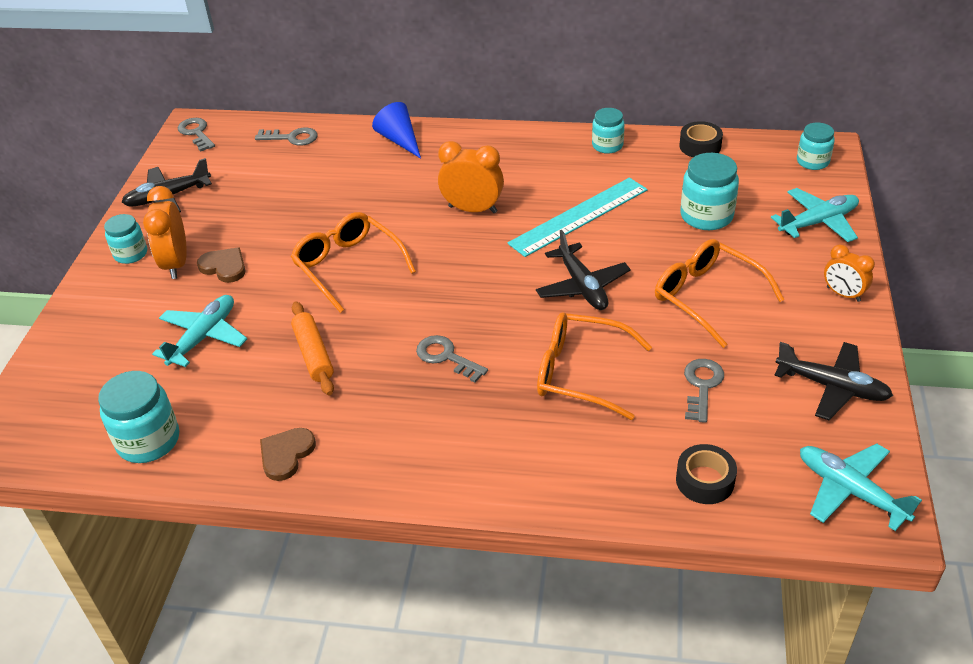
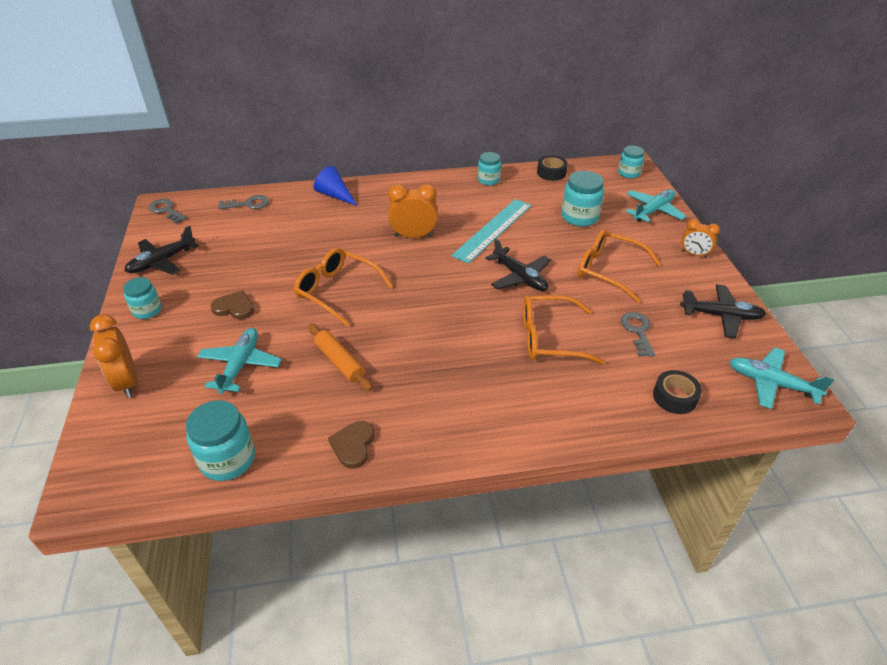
camera: 20 degrees left, 0 degrees up
(176, 264) = (191, 312): orange clock -> orange clock (127, 382)
(446, 357) = (445, 345): grey key -> none

